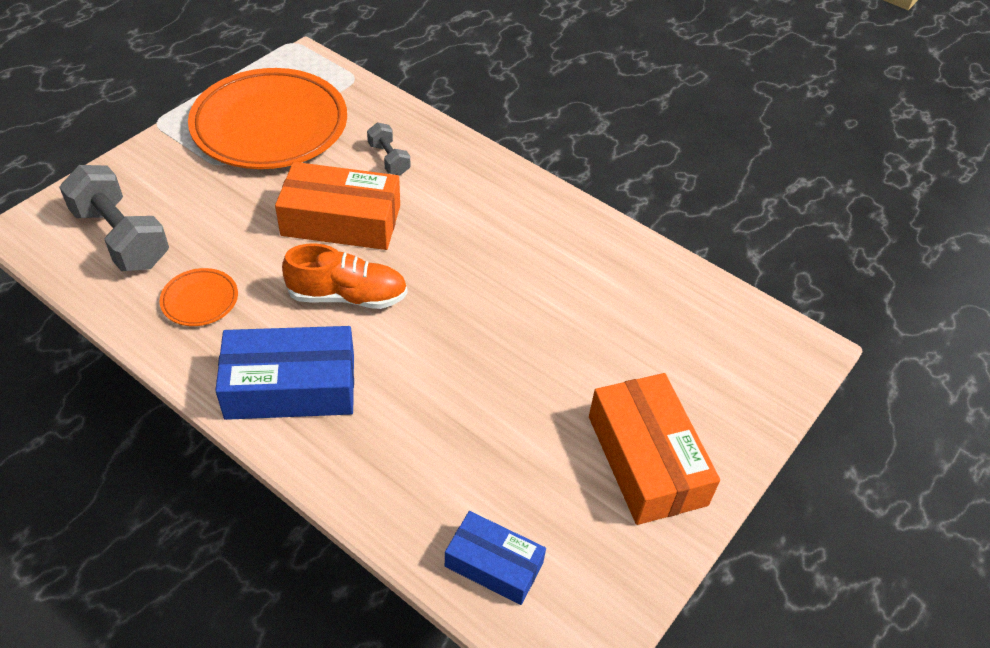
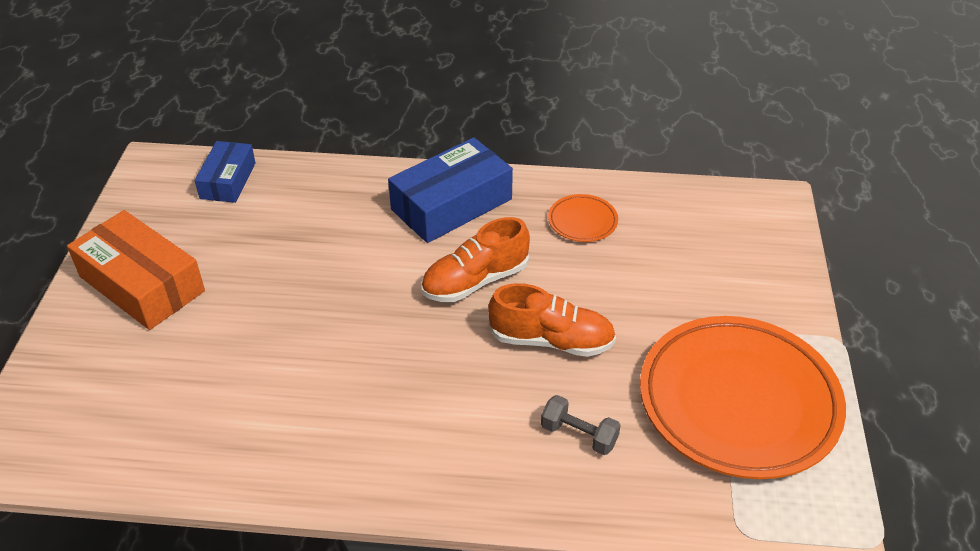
camera: 150 degrees right, 5 degrees down
(121, 238) = (702, 231): grey dumbbell -> none
(341, 221) = (551, 340): orange box -> orange shoe
(494, 564) = (228, 180): blue box -> blue box turned 75 degrees counterclockwise

